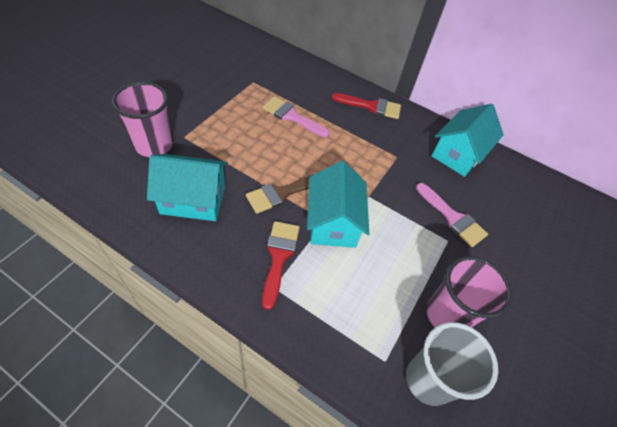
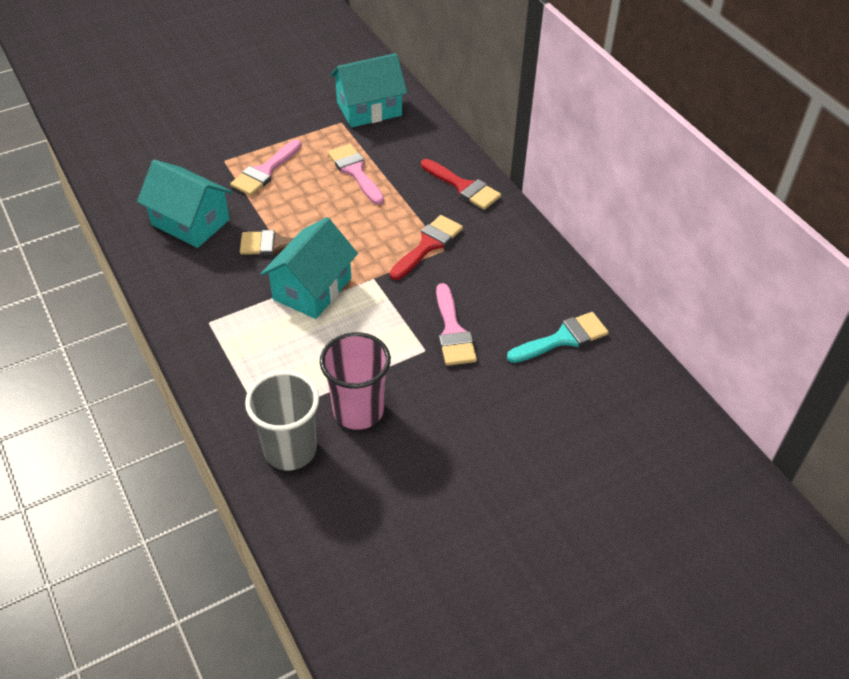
camera: 35 degrees right, 5 degrees down
(154, 145) = (189, 161): pink cup -> none
(224, 136) = (265, 171): none -> pink brush
(279, 257) = (233, 299): red brush -> red brush (428, 245)
(458, 154) = (527, 271): turquoise house -> turquoise house (369, 109)
(518, 195) = (563, 338): none -> turquoise brush

